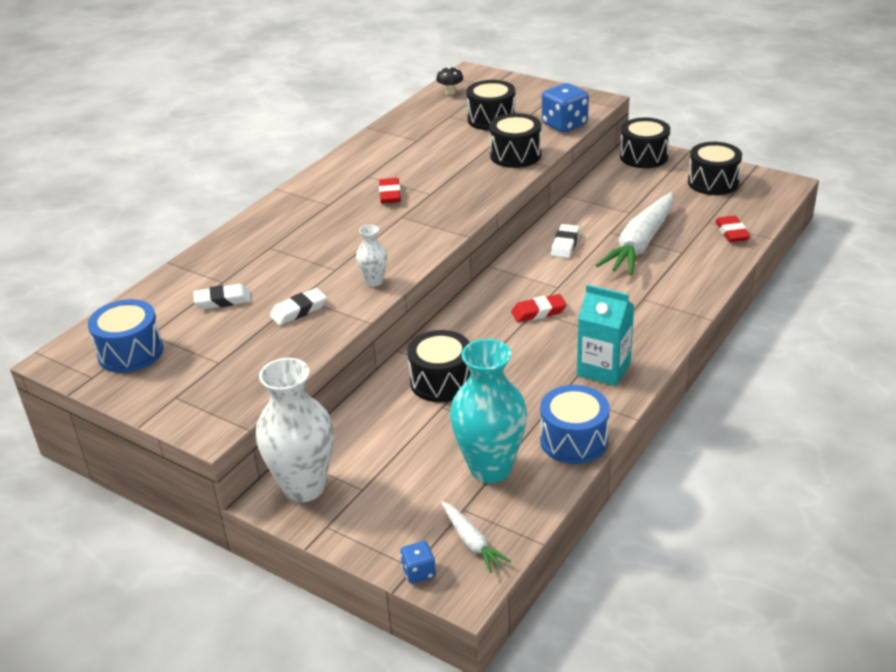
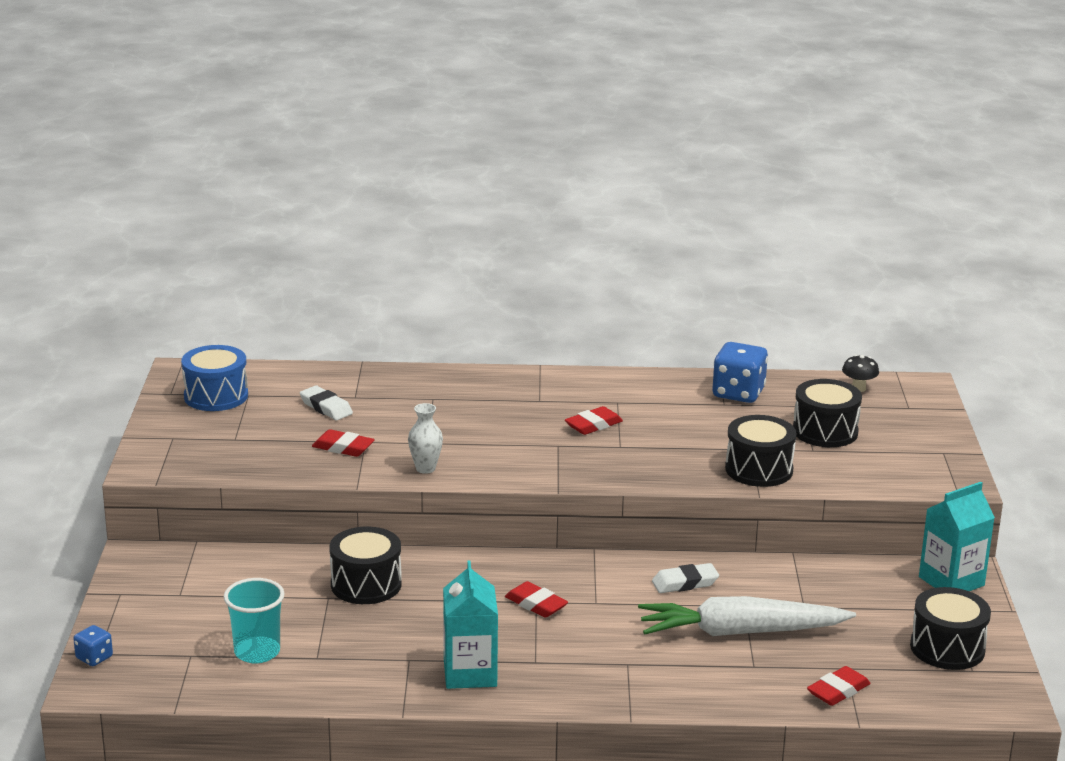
camera: 55 degrees right, 10 degrees down
(299, 311) = (343, 448): white eraser -> red eraser
(304, 487) = (161, 565): white vase -> none
(471, 542) = (150, 673): white carrot -> none
(490, 468) = (257, 652): turquoise vase -> turquoise cup
(564, 124) = (870, 479): blue dice -> blue dice (738, 393)
(573, 440) = (336, 687): blue drum -> none
(644, 156) = (951, 581): black drum -> turquoise carton

